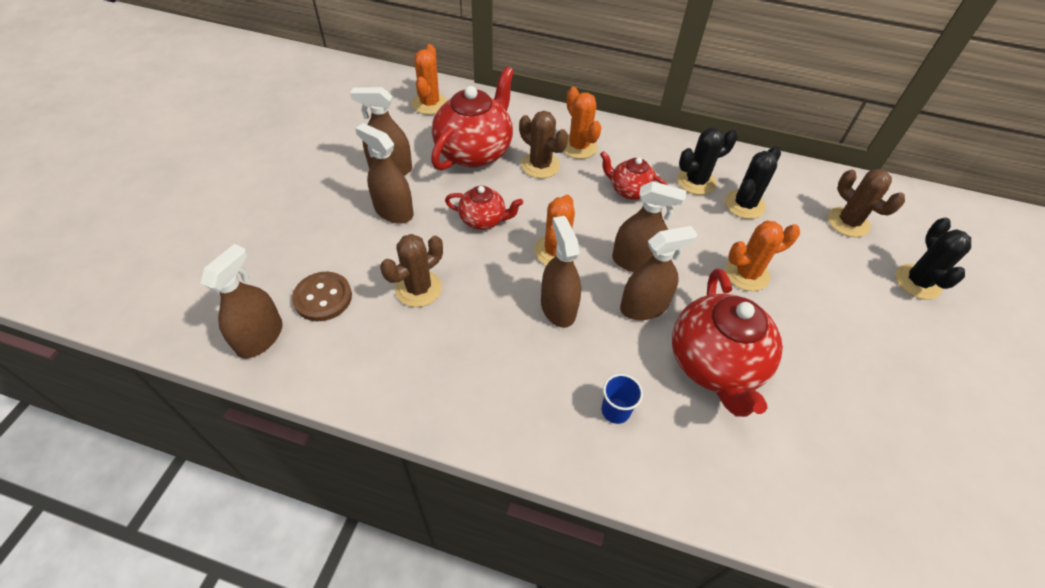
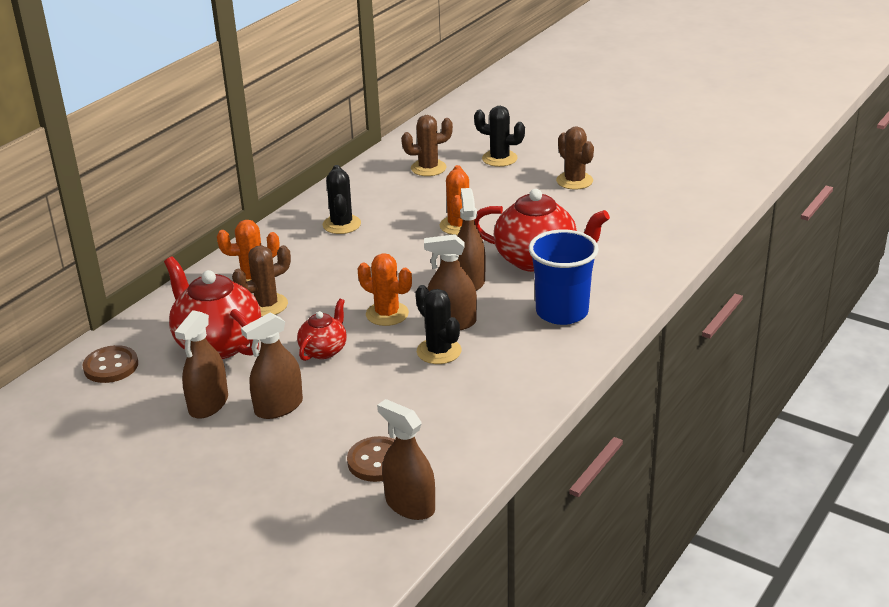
camera: 70 degrees left, 20 degrees down
(418, 288) = (394, 399): brown cactus -> brown cactus (574, 181)
(429, 104) = (111, 366): orange cactus -> brown button
(615, 410) = (562, 312): blue cup -> blue cup, size x2.18
(629, 190) = (332, 261): red teapot -> none
(636, 261) = (420, 274): brown spray bottle -> none
(744, 204) = (383, 208): black cactus -> black cactus (439, 351)

